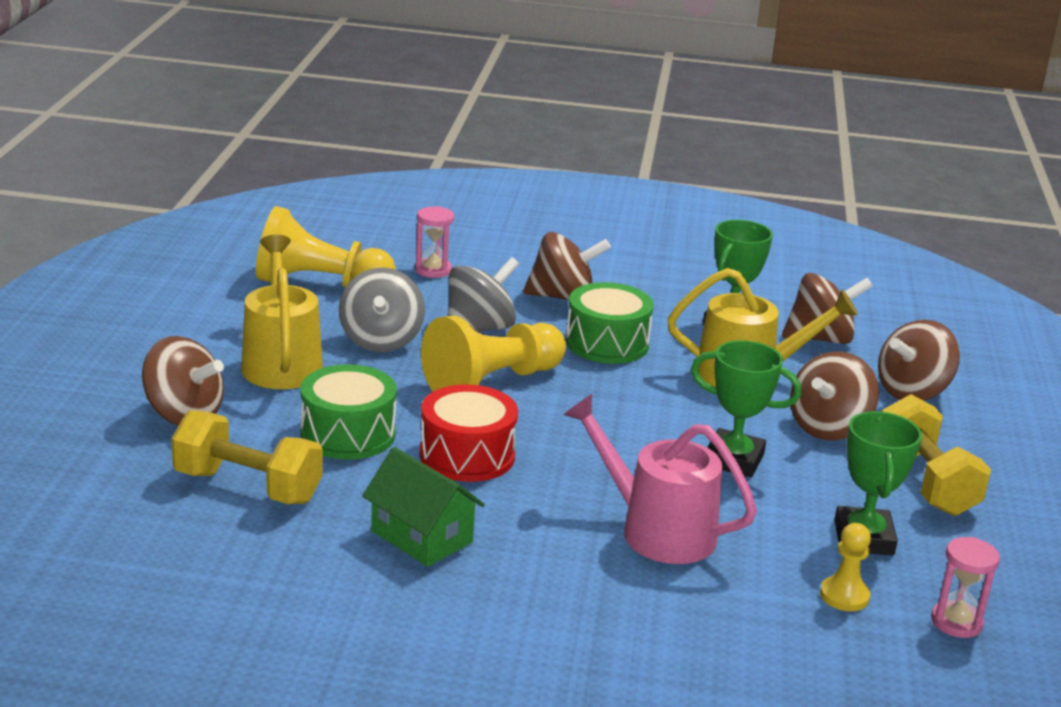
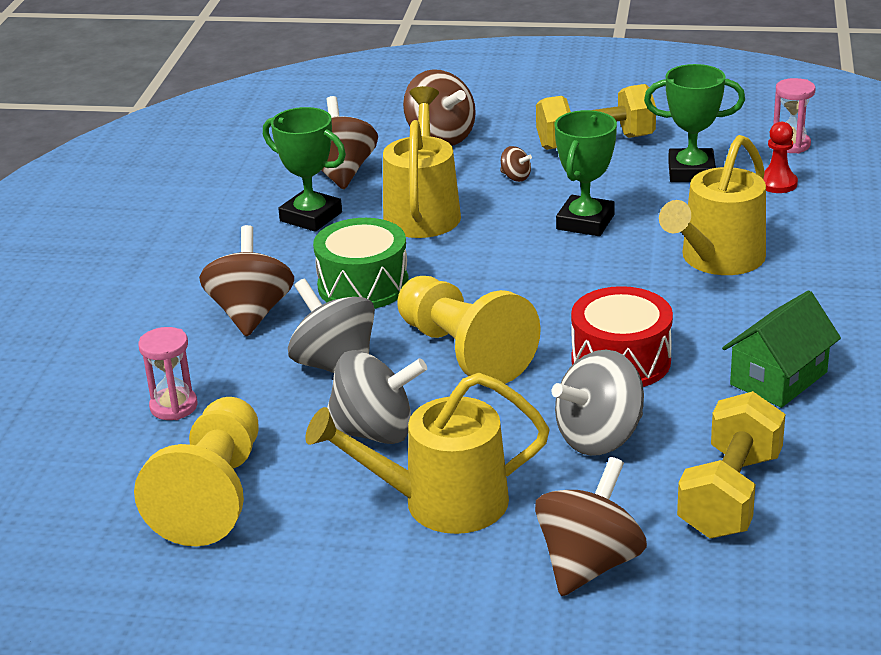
camera: 85 degrees left, 5 degrees up
(348, 434) = (599, 438): green drum -> grey spinning top
(656, 530) = (717, 260): pink watering can -> yellow watering can
(828, 428) = (515, 177): brown spinning top -> brown spinning top, size x0.45
(844, 596) = (777, 183): yellow pawn -> red pawn

